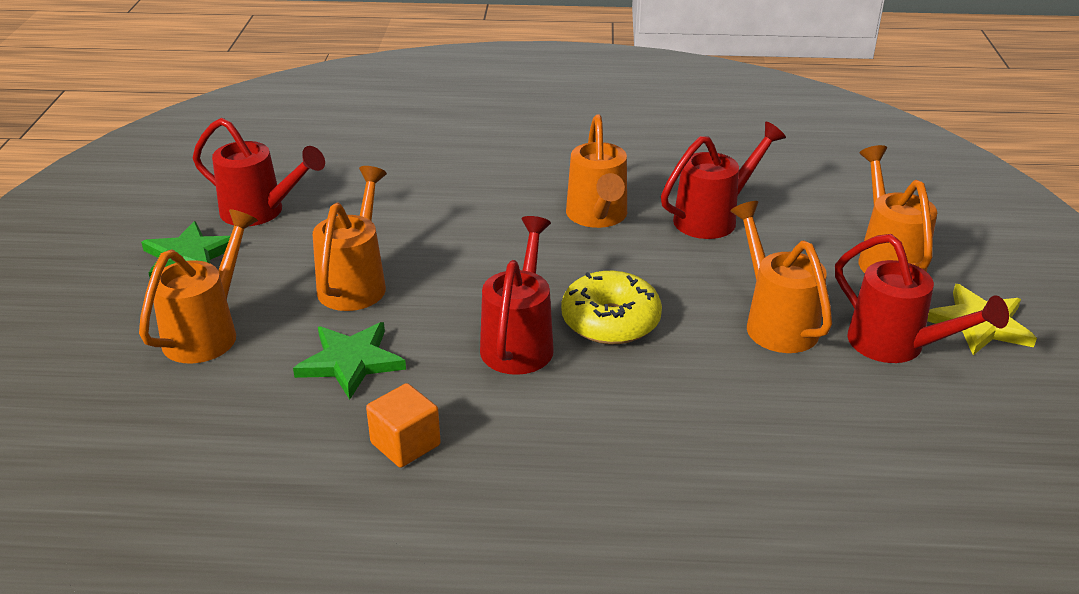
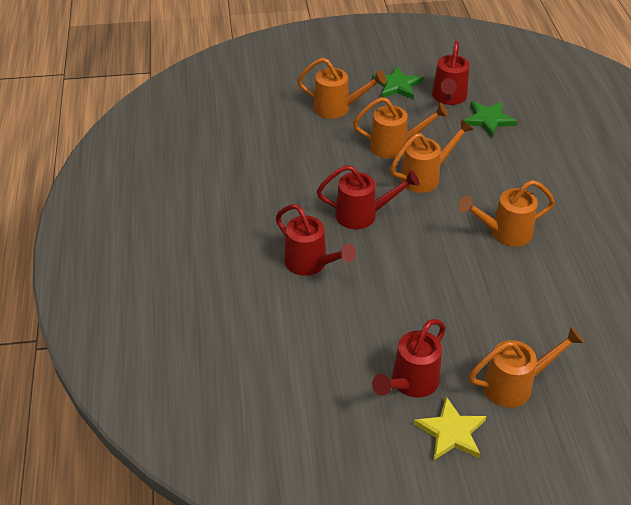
camera: 80 degrees right, 10 degrees up
(351, 362) = (329, 158): green star -> green star (488, 120)
(405, 444) = (274, 188): orange cube -> none
(610, 321) = (393, 249): yellow donut -> none
(713, 218) = (528, 289): red watering can -> red watering can (311, 264)
(775, 322) = (416, 323): orange watering can -> orange watering can (425, 177)

